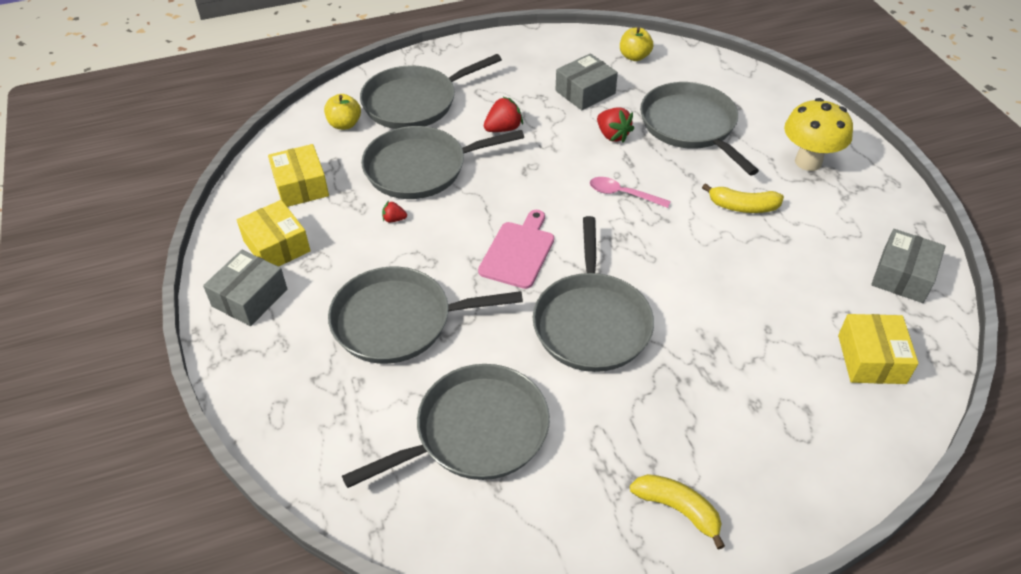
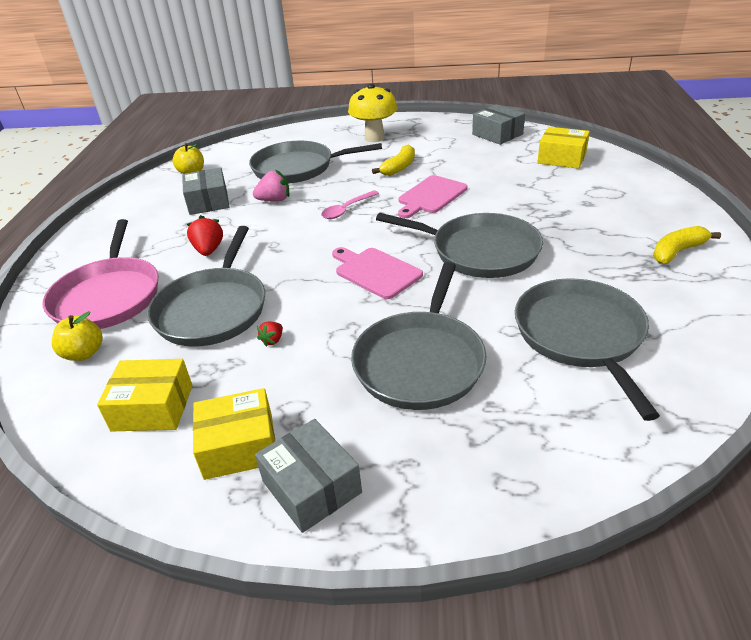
camera: 65 degrees left, 10 degrees down
(414, 102) = (108, 296): grey pan -> pink pan
(612, 135) = (274, 200): red strawberry -> pink strawberry
(689, 253) = (431, 196): none -> pink cutting board

